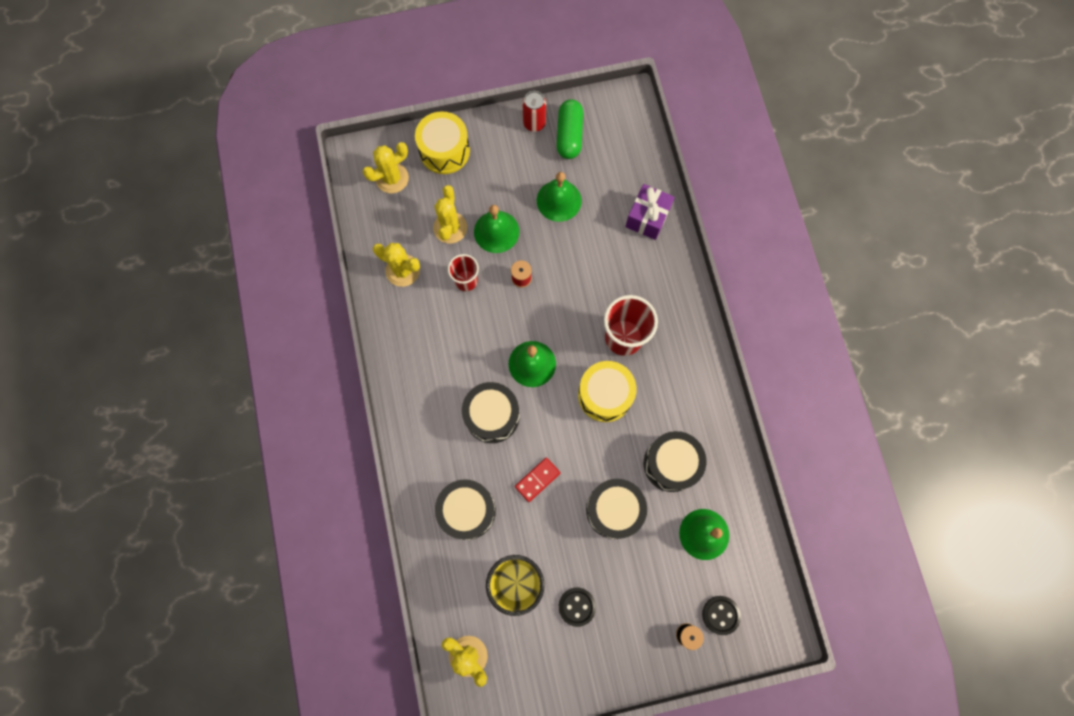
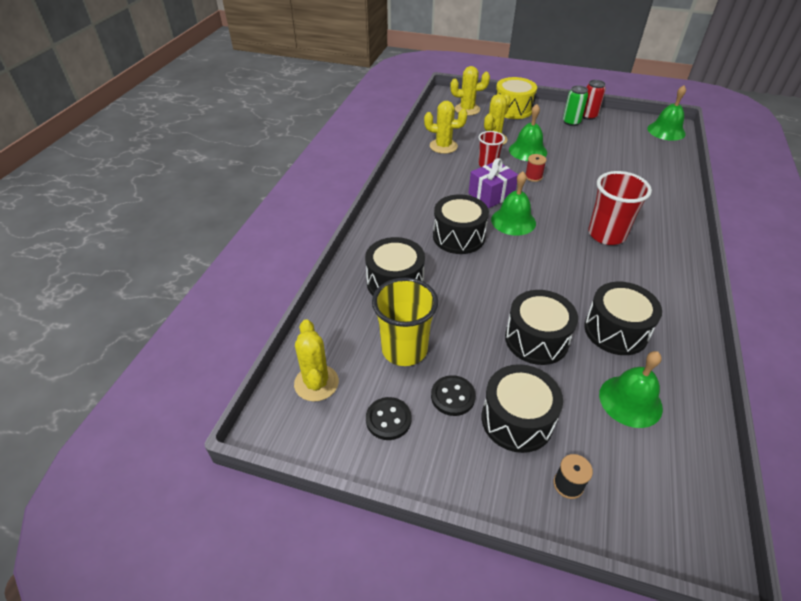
camera: 30 degrees right, 30 degrees down
(402, 270) = (443, 146): yellow cactus -> yellow cactus turned 45 degrees counterclockwise
(520, 147) = (571, 122): none -> green can
(537, 480) = (472, 289): red domino -> none
(559, 200) = (587, 152): green bell -> green bell (666, 131)
(569, 135) = (613, 128): green capsule -> none
(605, 395) = (570, 261): yellow drum -> none
(632, 600) = (517, 420): none -> black drum
(647, 218) = (661, 181): purple gift -> purple gift (491, 195)
(720, 615) = (621, 486): black button -> black button (388, 419)

